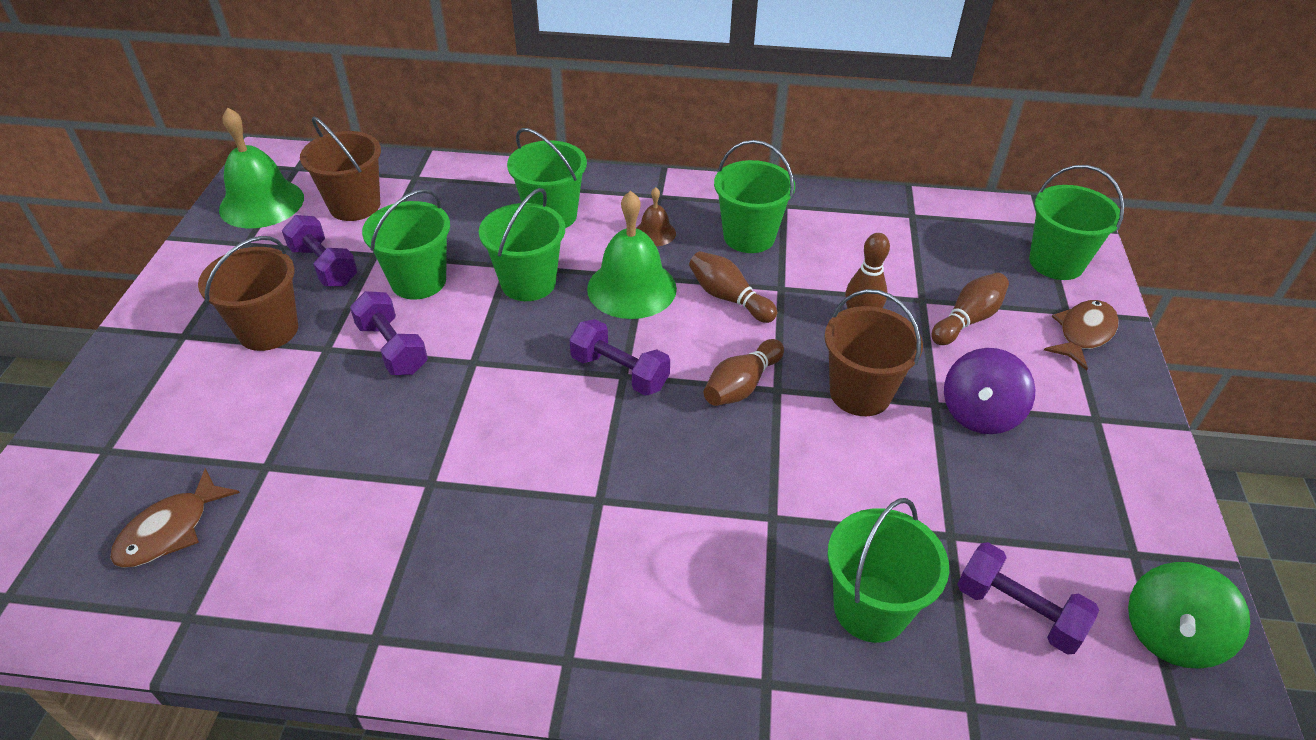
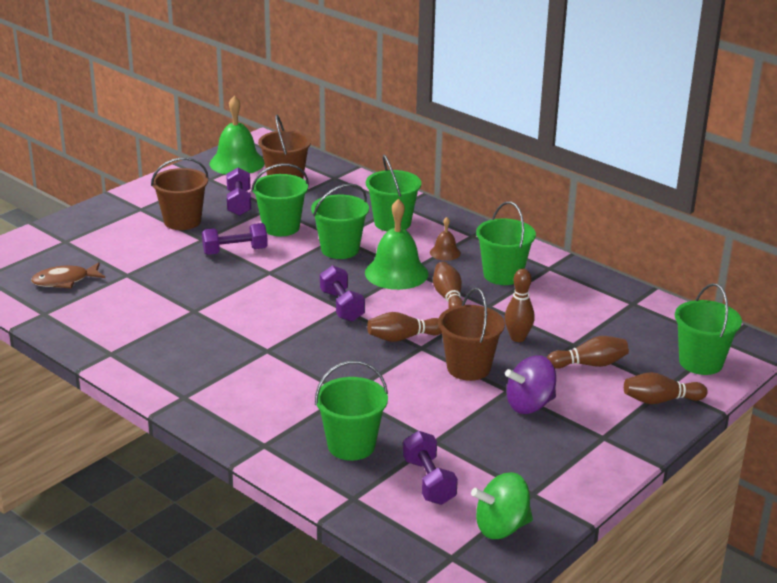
camera: 35 degrees right, 15 degrees down
(392, 348) = (235, 251): purple dumbbell -> purple dumbbell turned 75 degrees clockwise
(1083, 334) = (660, 400): brown fish -> brown bowling pin

